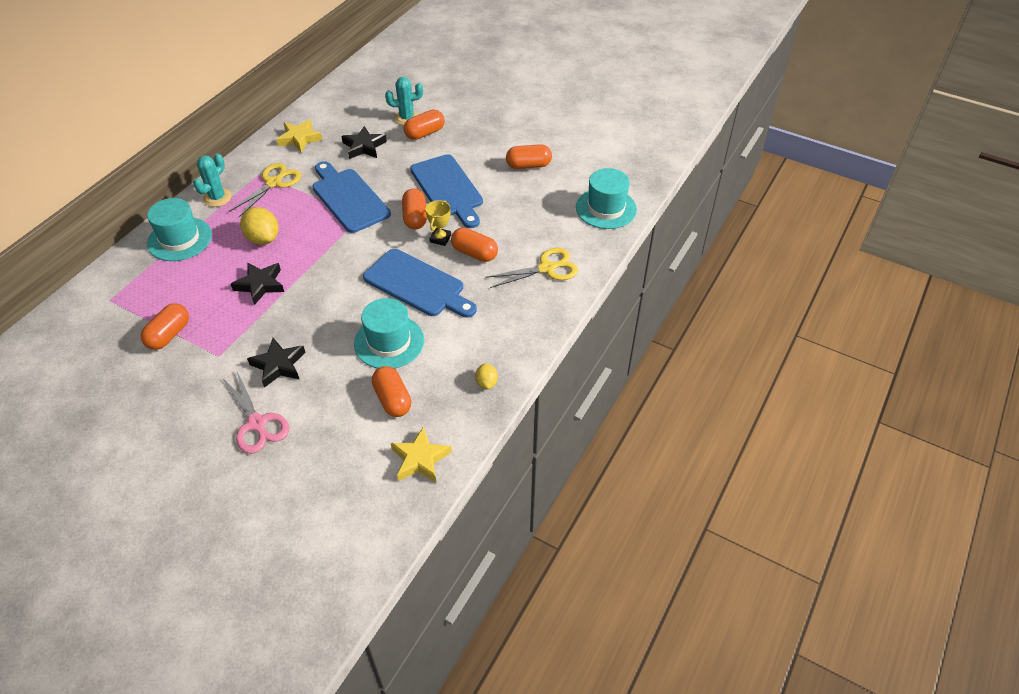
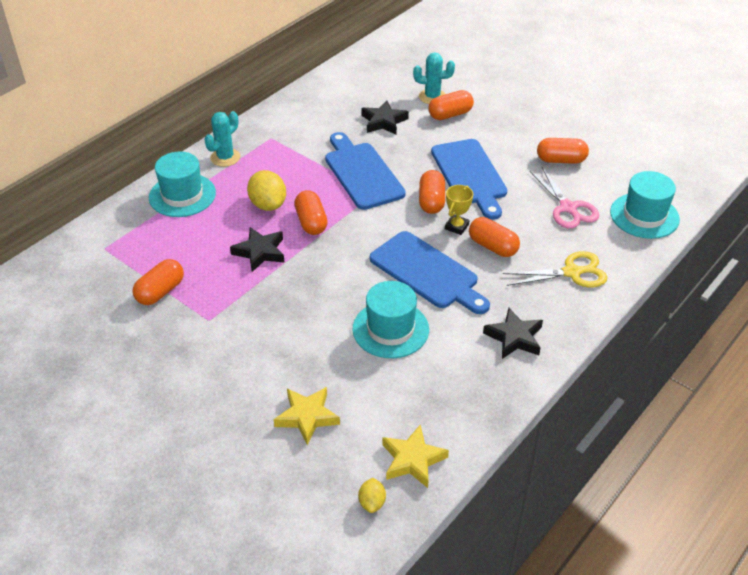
camera: 10 degrees right, 5 degrees down
(257, 423) = (241, 396): pink scissors -> pink scissors (568, 208)
(273, 183) = (285, 149): yellow scissors -> none
(278, 365) = (270, 338): black star -> black star (514, 337)
(299, 139) = (316, 106): yellow star -> yellow star (307, 417)
(392, 399) = (388, 391): orange capsule -> orange capsule (311, 222)
(486, 383) = (493, 387): yellow lemon -> yellow lemon (372, 502)

